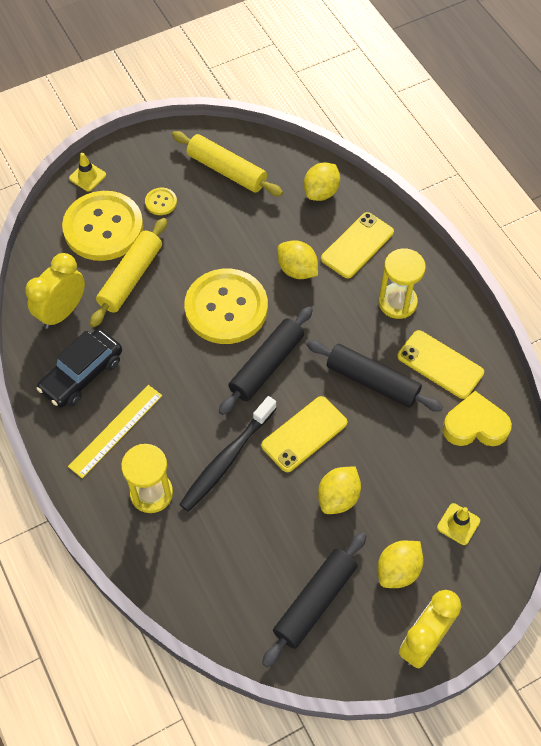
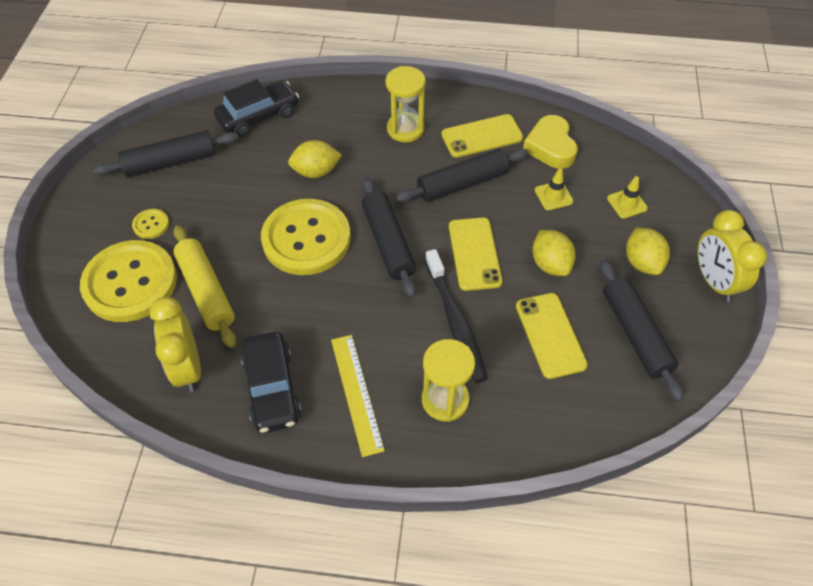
camera: 55 degrees left, 5 degrees down
(87, 177) = (61, 264): yellow traffic cone -> yellow traffic cone (553, 196)
(226, 170) = (170, 162): yellow rolling pin -> black rolling pin
(321, 192) = (258, 116): yellow lemon -> black car
(357, 245) = (330, 123): yellow phone -> yellow phone (550, 335)
(475, 425) = (550, 147): yellow heart -> yellow heart turned 45 degrees counterclockwise

